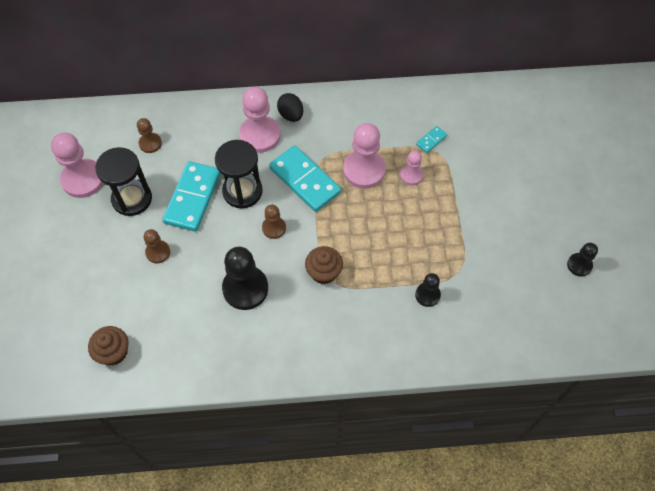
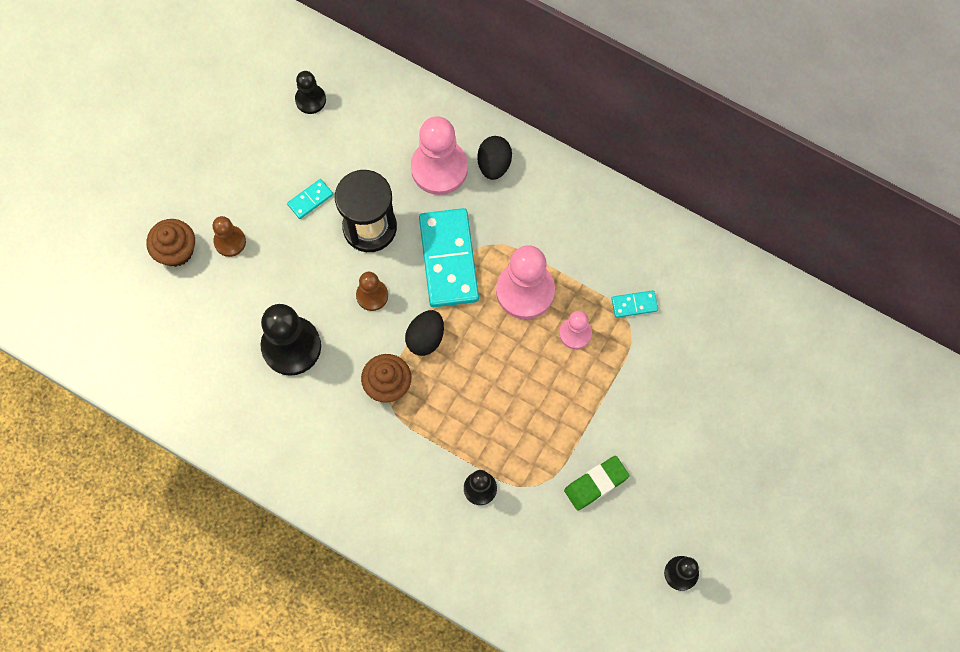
camera: 35 degrees right, 10 degrees up
(83, 179) = (209, 99): pink pawn -> none
(113, 352) = (112, 326): brown cupcake -> brown cupcake (176, 251)
(132, 199) = (245, 158): black hourglass -> none
(150, 143) = (310, 100): brown pawn -> black pawn
(192, 198) = (310, 199): turquoise domino -> turquoise domino, size x0.44
(326, 231) = (425, 338): none -> black egg
(491, 248) = (596, 484): none -> green eraser

